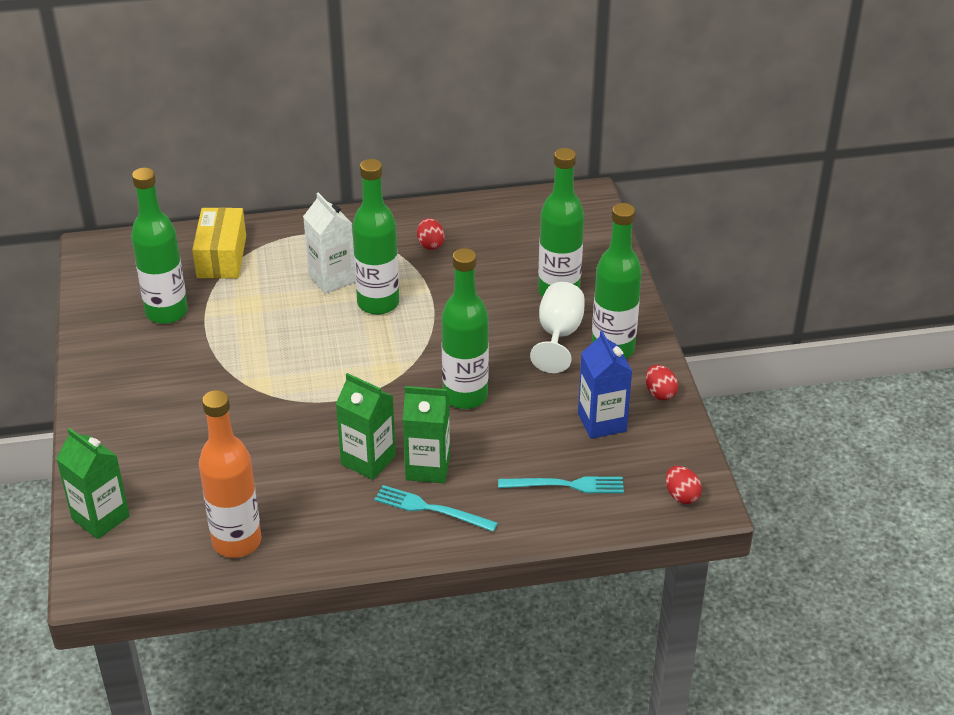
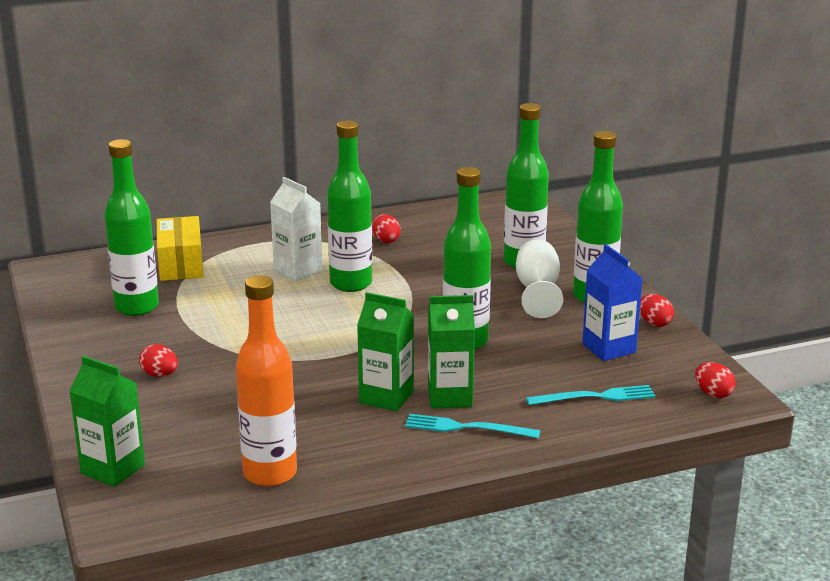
camera: 10 degrees left, 15 degrees down
(168, 405) = (160, 375): none -> red egg

